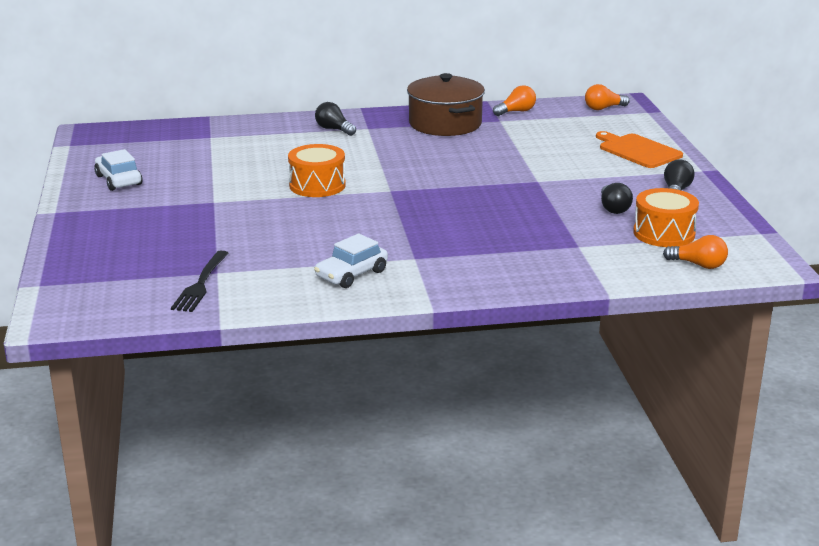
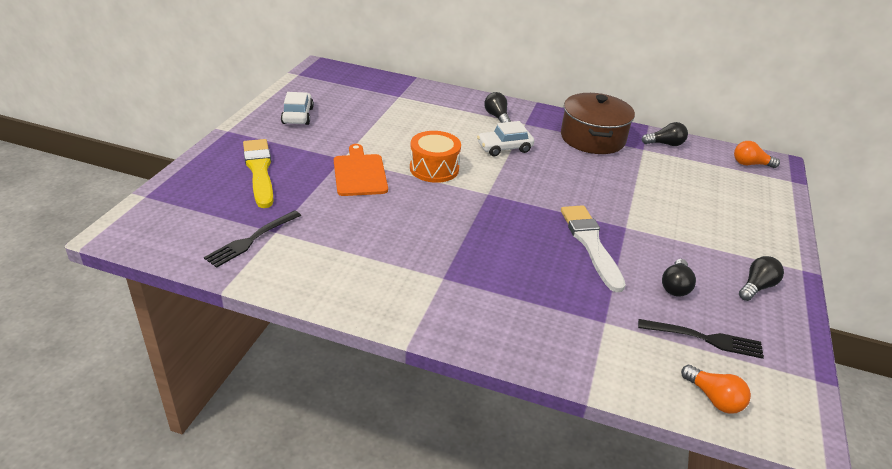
camera: 25 degrees right, 10 degrees up
(138, 234) = (259, 171): none -> yellow brush
(351, 274) = (374, 276): white car -> white car (504, 148)
(516, 111) = (665, 144): orange light bulb -> black light bulb
(519, 201) = (591, 244): none -> white brush
(638, 150) = (750, 223): orange cutting board -> orange cutting board (360, 173)
(664, 233) = (705, 339): orange drum -> black fork

